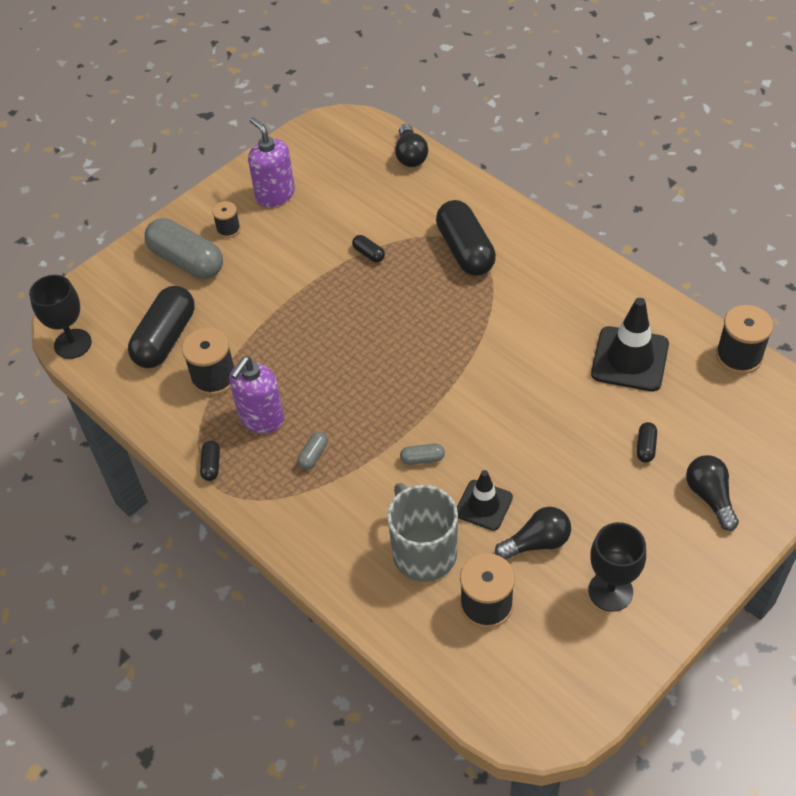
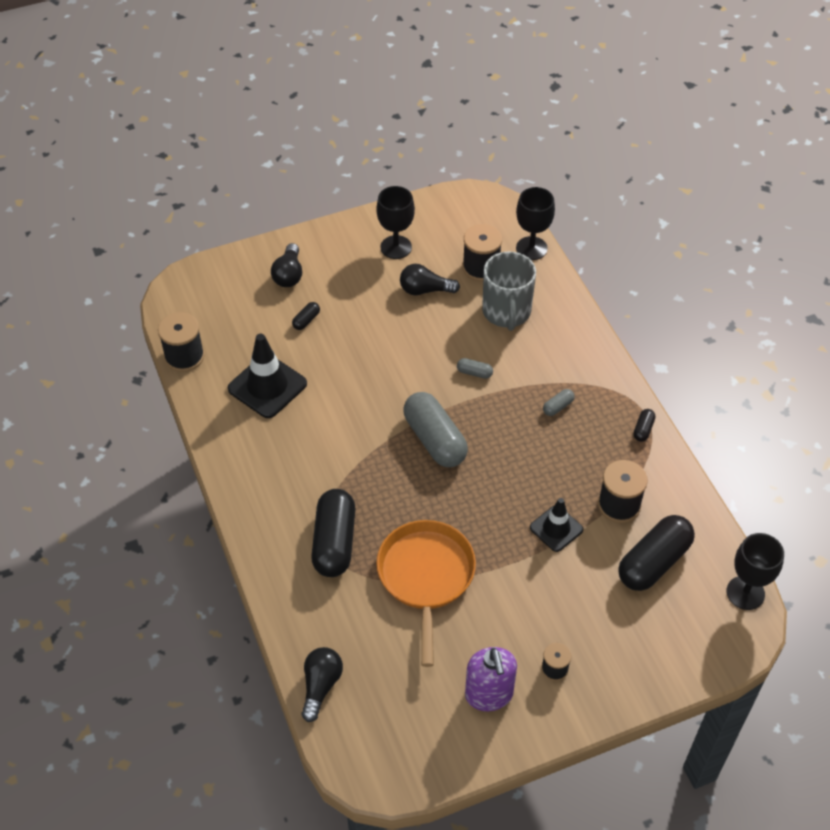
camera: 160 degrees left, 0 degrees up
(186, 261) = (610, 645): grey capsule -> grey capsule (435, 439)
(261, 418) = (589, 452): purple soap dispenser -> none
(369, 254) = (426, 577): black capsule -> orange pan
(436, 664) = (531, 248): none -> black goblet
(483, 505) = (447, 325): black traffic cone -> black traffic cone (556, 528)

